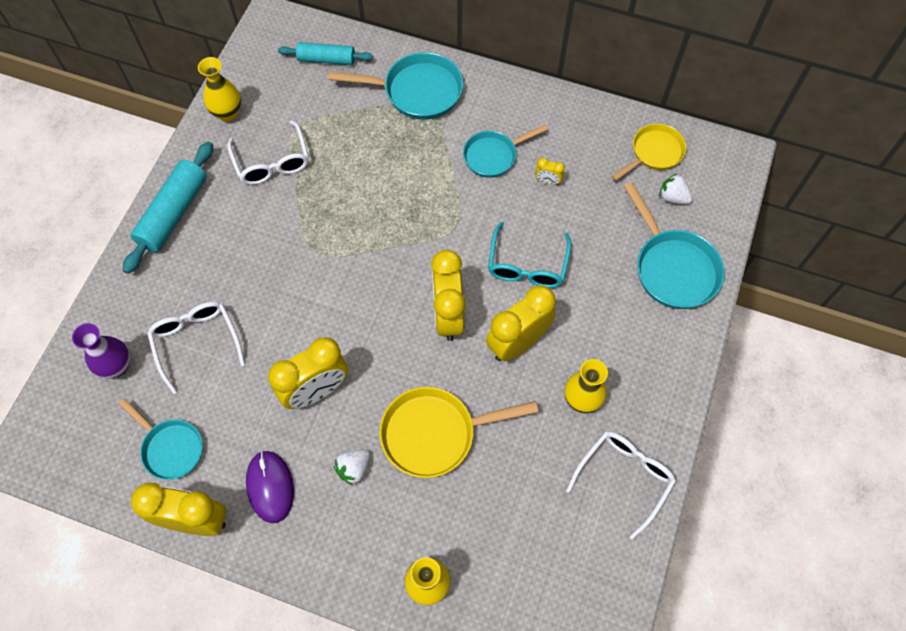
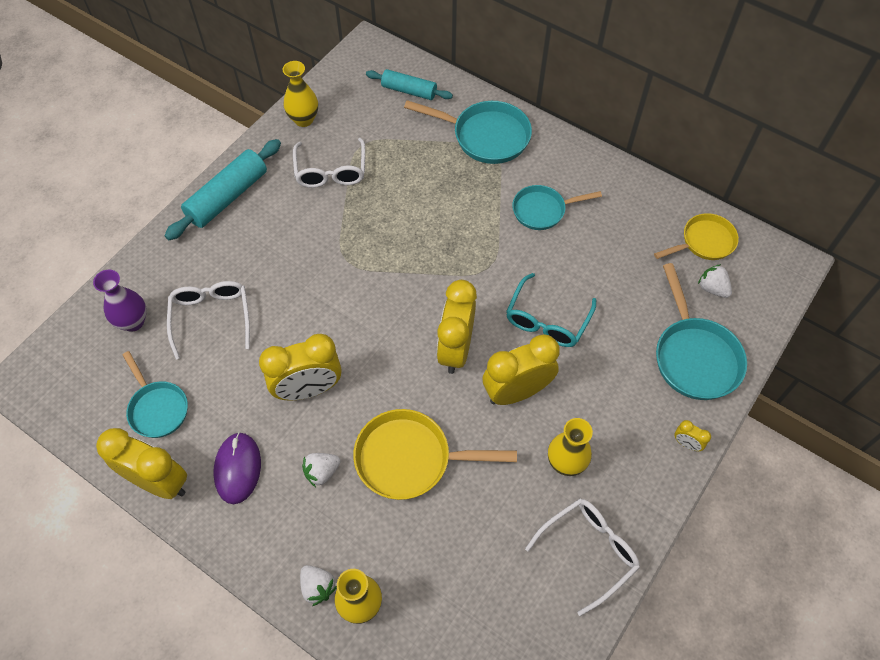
camera: 15 degrees right, 5 degrees down
(383, 579) = (318, 587): none -> white strawberry
(547, 181) = (589, 246): yellow clock -> yellow clock (686, 444)

